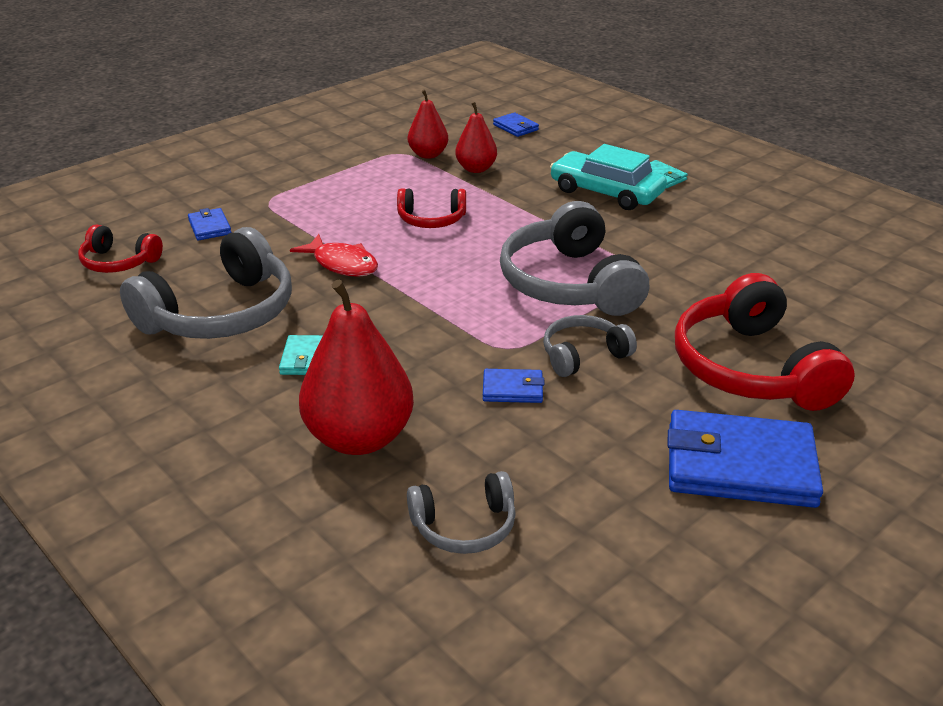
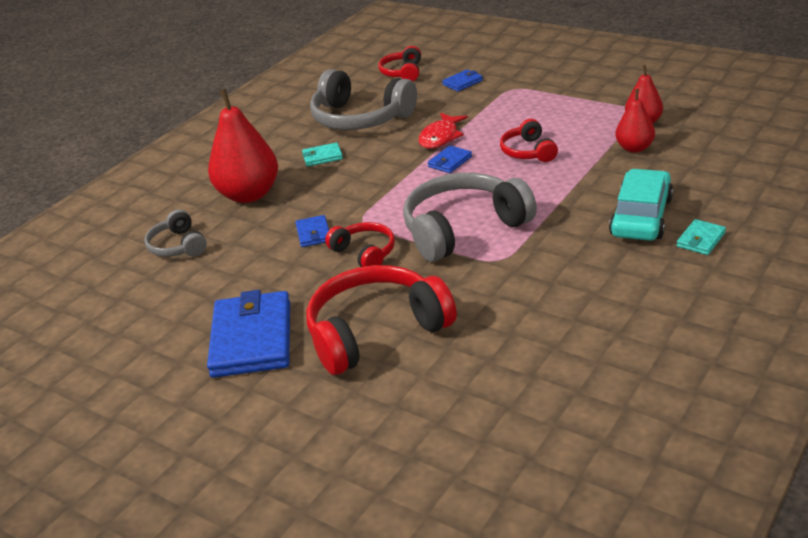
camera: 80 degrees right, 0 degrees up
(515, 127) = (742, 146): blue wallet -> blue wallet (450, 162)
(583, 355) = (365, 253): grey headphones -> red headphones

